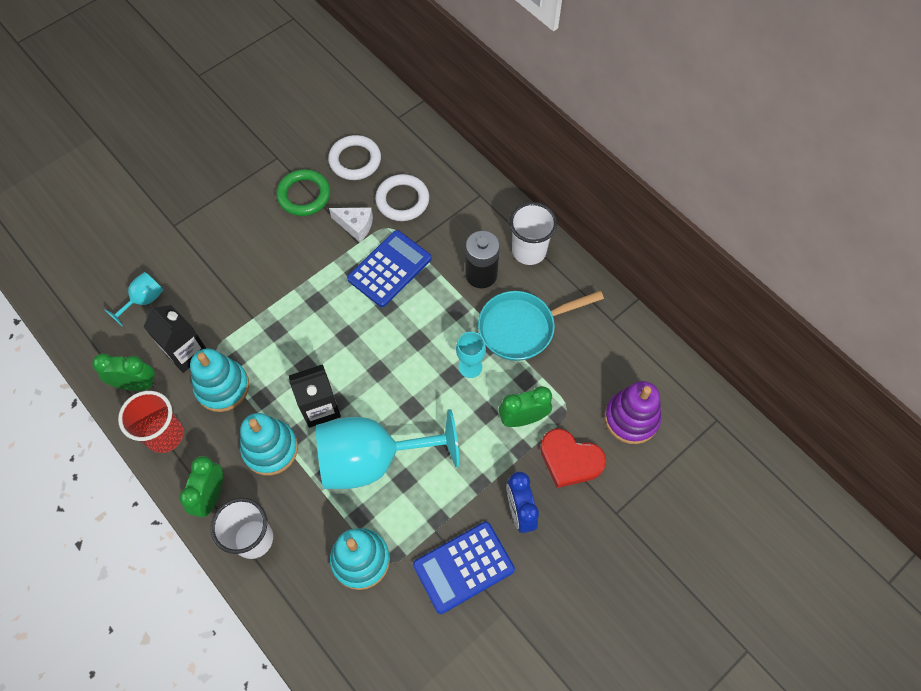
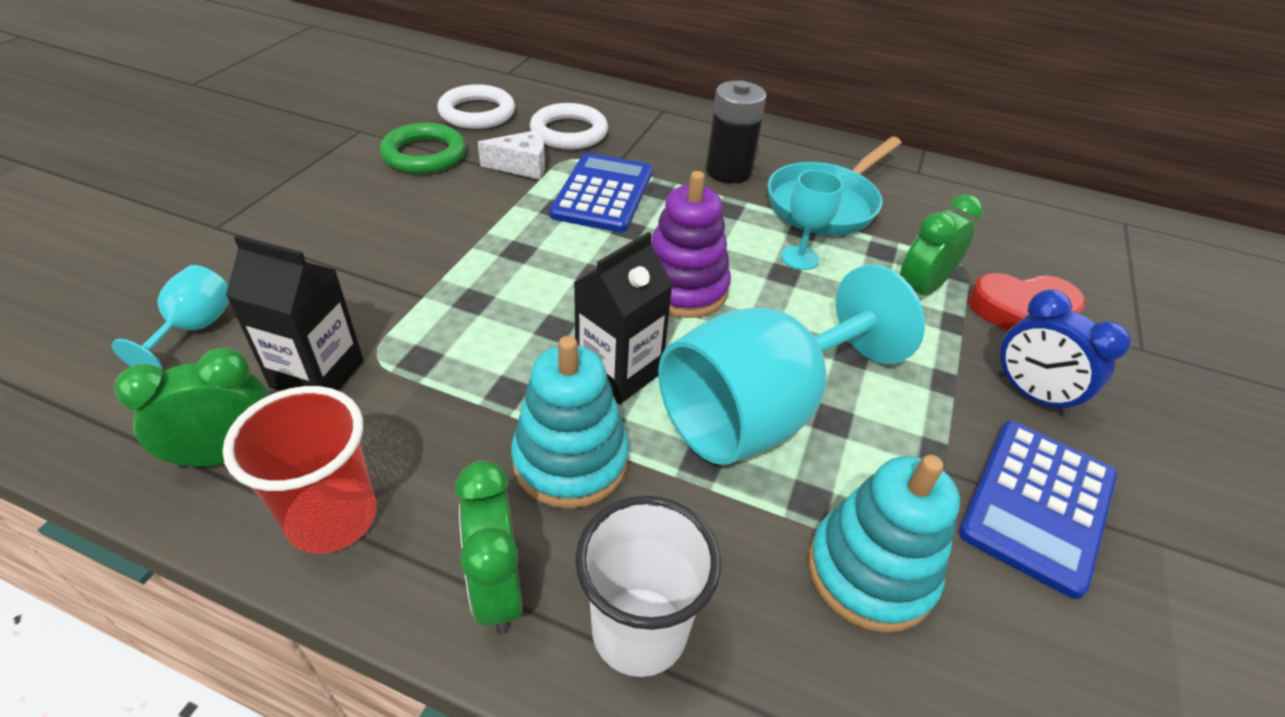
camera: 30 degrees left, 20 degrees down
(222, 387) = (419, 401): turquoise stacking toy -> none
(529, 251) = (765, 140): white cup -> none
(631, 418) = (1041, 249): purple stacking toy -> purple stacking toy (683, 289)

